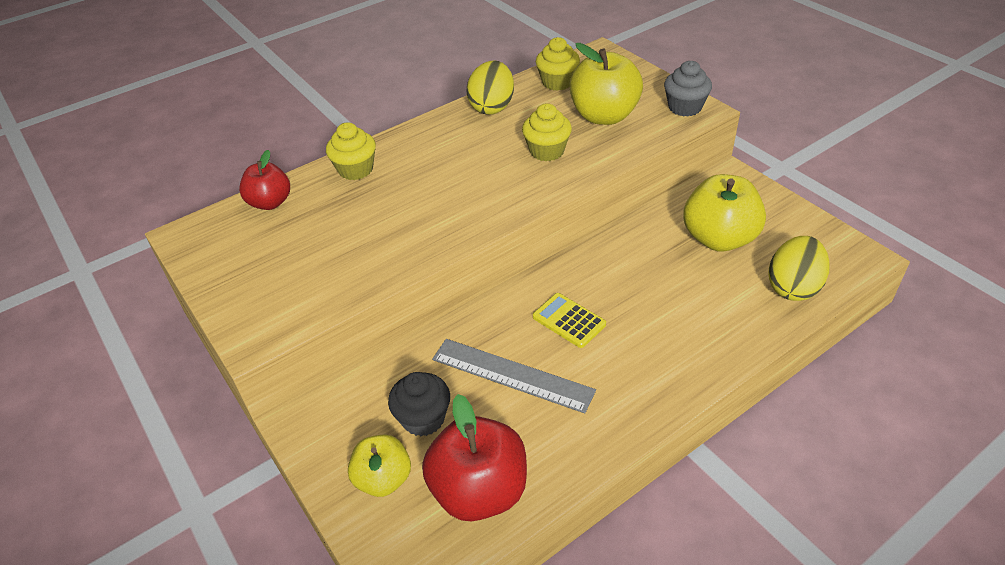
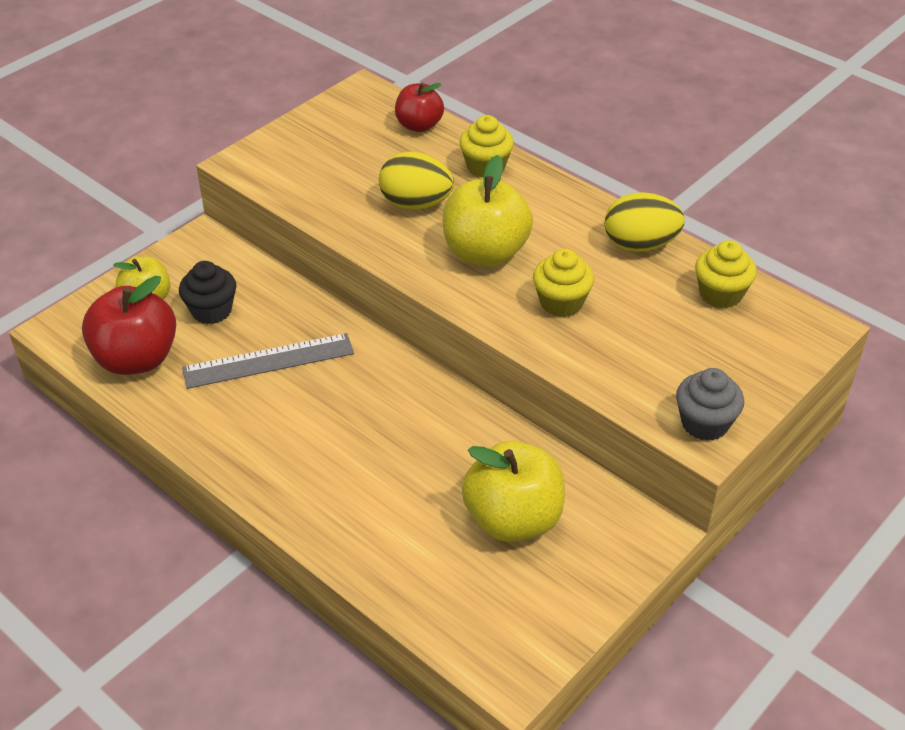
camera: 75 degrees right, 0 degrees up
(512, 374) = (268, 361): grey ruler -> grey ruler turned 60 degrees clockwise
(569, 321) = (347, 394): yellow calculator -> none
(604, 116) = (654, 345): yellow apple -> yellow apple (485, 253)
(793, 287) = (436, 595): yellow egg -> yellow egg (416, 204)

